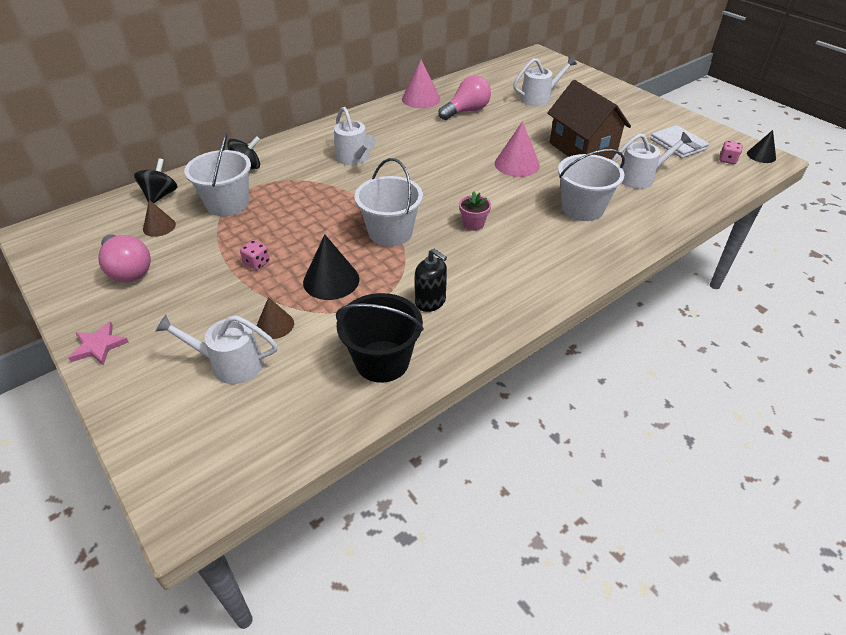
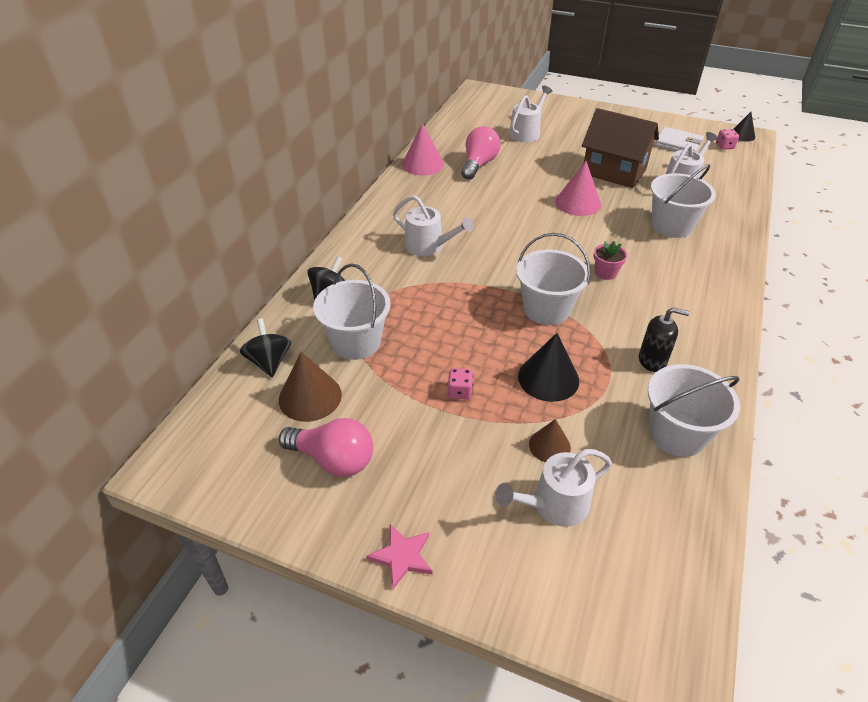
camera: 30 degrees left, 0 degrees up
(159, 226) = (310, 397): brown cone -> brown cone, size x1.61
(382, 361) = (677, 433): black bucket -> white bucket

